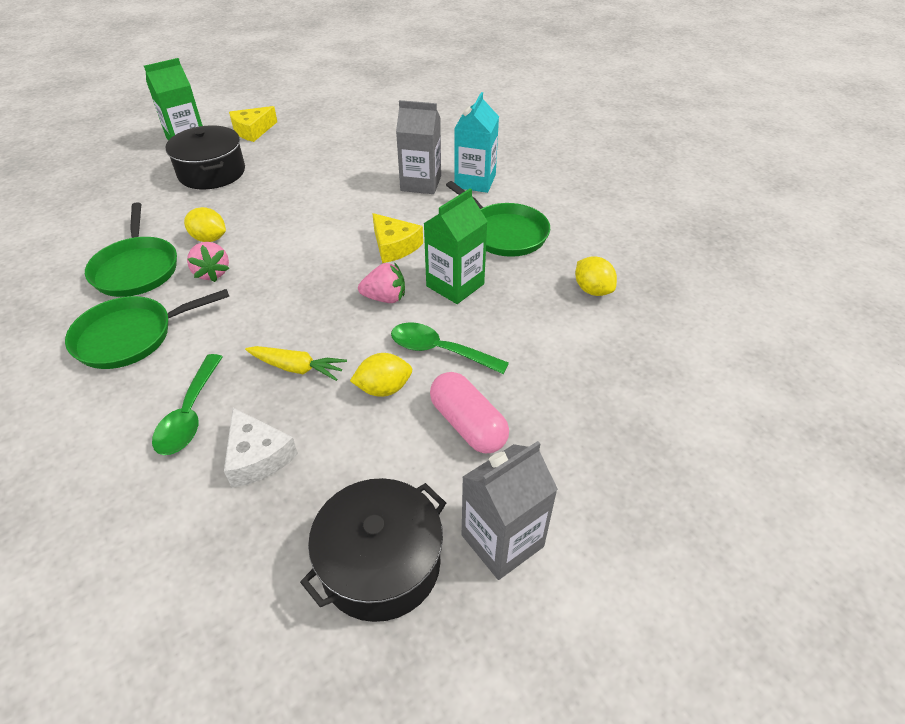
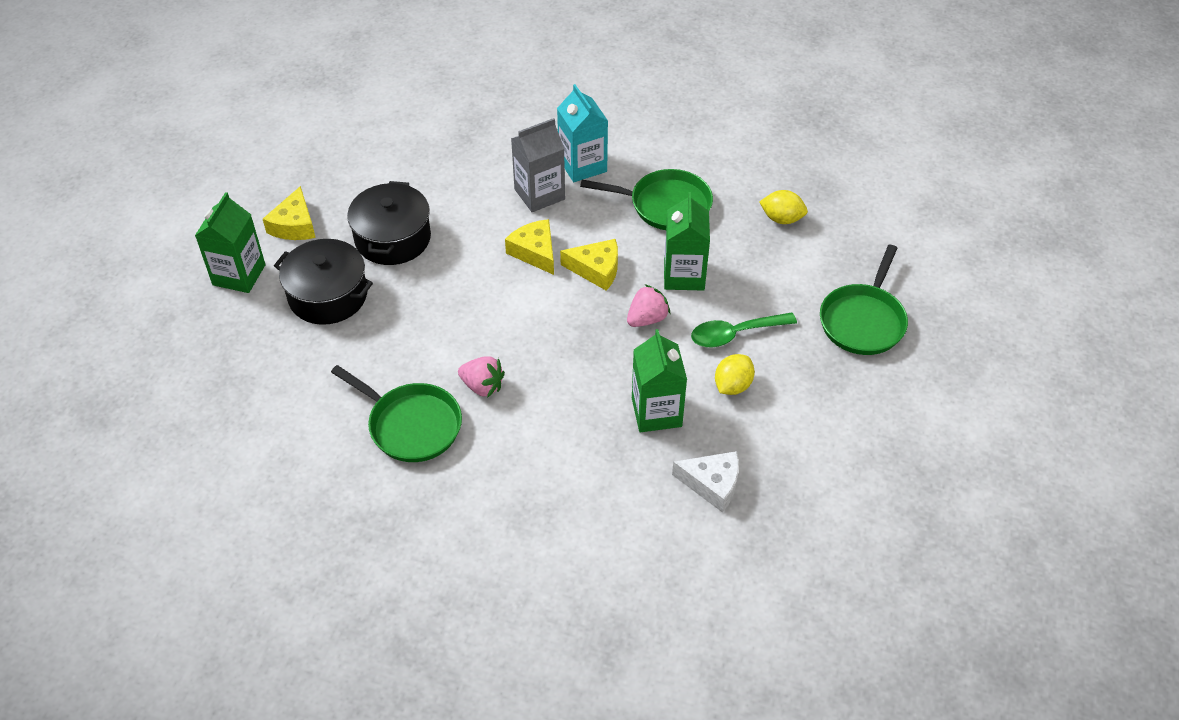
camera: 40 degrees left, 5 degrees up
(130, 336) = (498, 476): green pan -> green pan (863, 321)
(190, 414) = (629, 493): green spoon -> none
(209, 239) = (432, 359): yellow lemon -> none
(297, 368) = (656, 412): yellow carrot -> green carton
(368, 214) = (535, 252): none -> yellow cheese
(380, 563) = (859, 485): black pot -> black pot (392, 238)
(468, 424) = (812, 372): pink capsule -> none
(502, 541) = (907, 425): grey carton -> none

